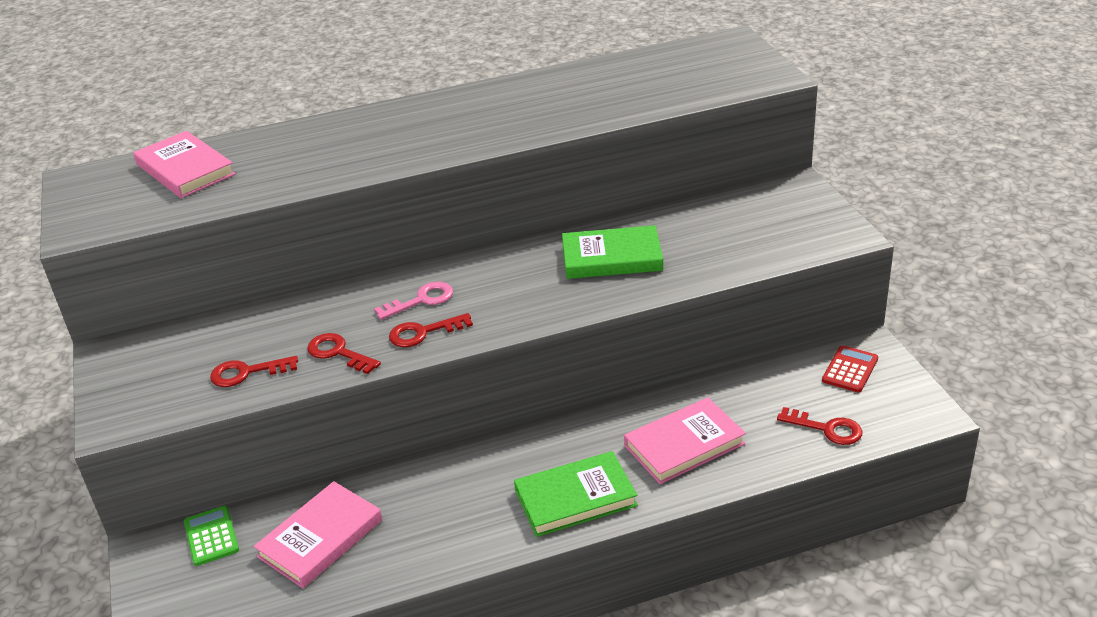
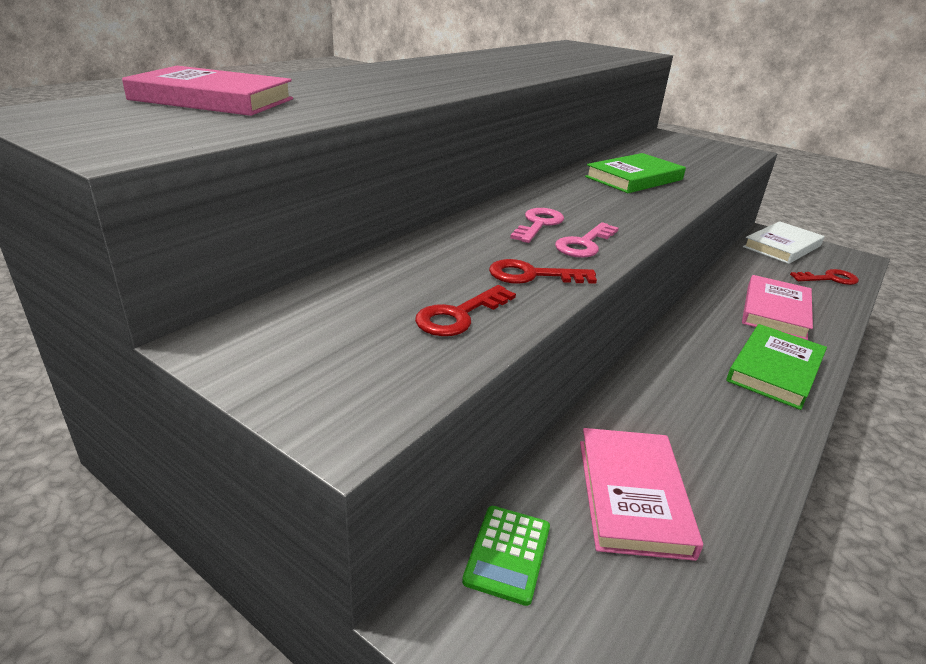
camera: 40 degrees left, 5 degrees down
(211, 536) = (507, 554): green calculator -> green calculator turned 105 degrees counterclockwise
(423, 333) = (584, 244): red key -> pink key
(850, 370) = (782, 246): red calculator -> white book

